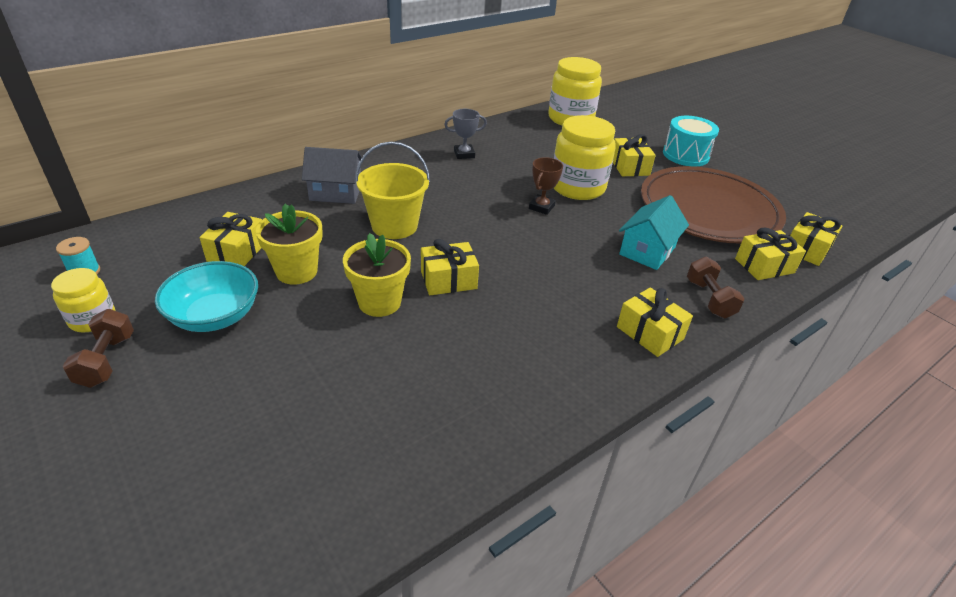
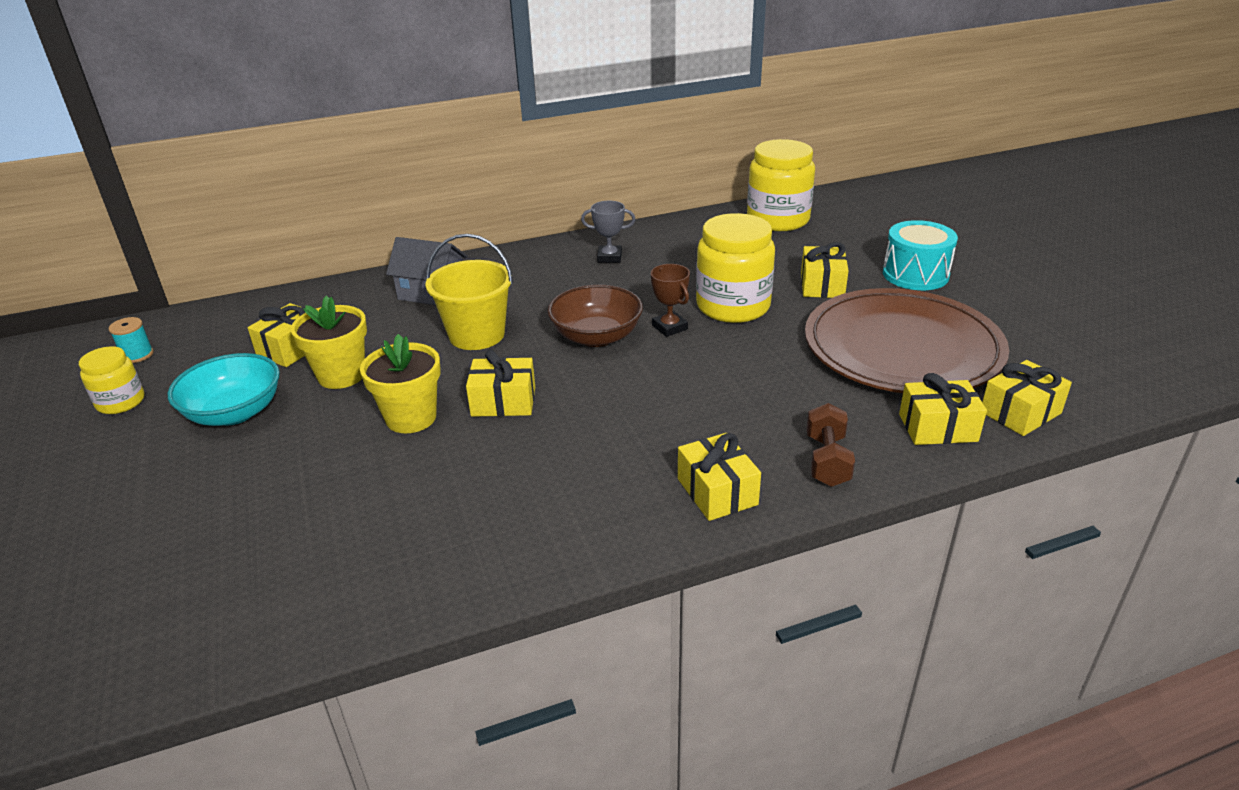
camera: 20 degrees right, 5 degrees down
(106, 360) = (112, 444): brown dumbbell -> none
(491, 219) = (596, 337): none -> brown bowl
(541, 207) = (669, 327): brown trophy -> brown trophy turned 75 degrees counterclockwise
(647, 251) = (779, 392): turquoise house -> none

